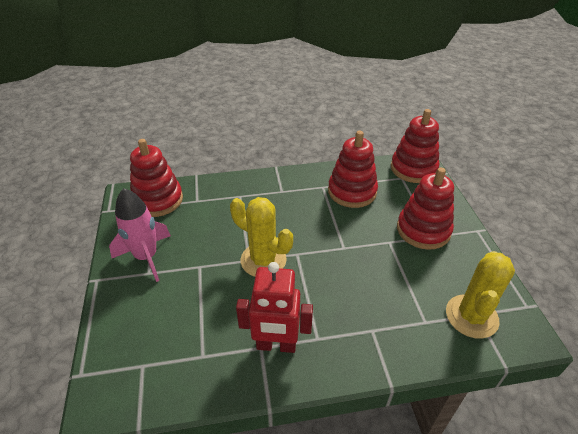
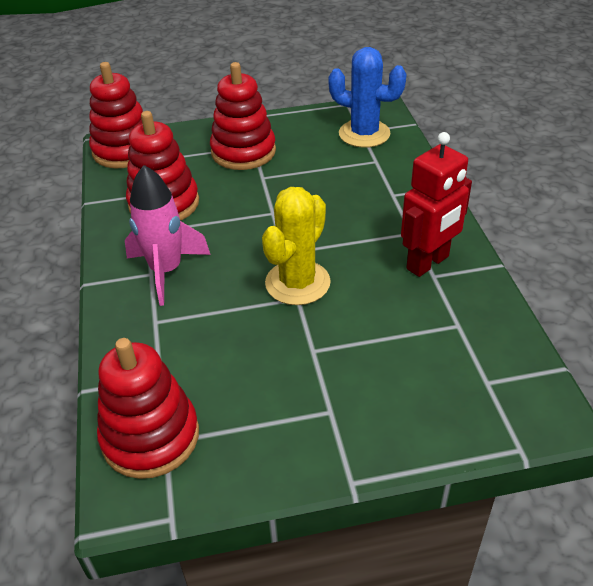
camera: 90 degrees left, 0 degrees up
(146, 257) = (297, 421): pink rocket -> pink rocket (166, 271)
(276, 345) = (428, 263): red robot -> red robot turned 45 degrees clockwise
(471, 316) = (364, 134): yellow cactus -> blue cactus

